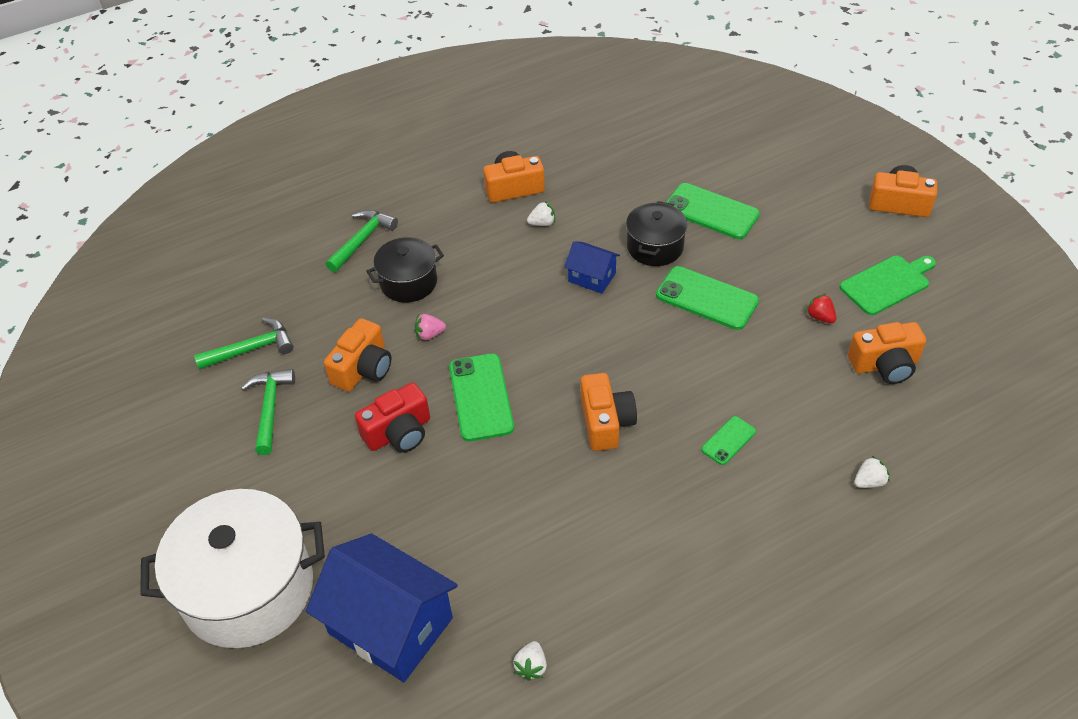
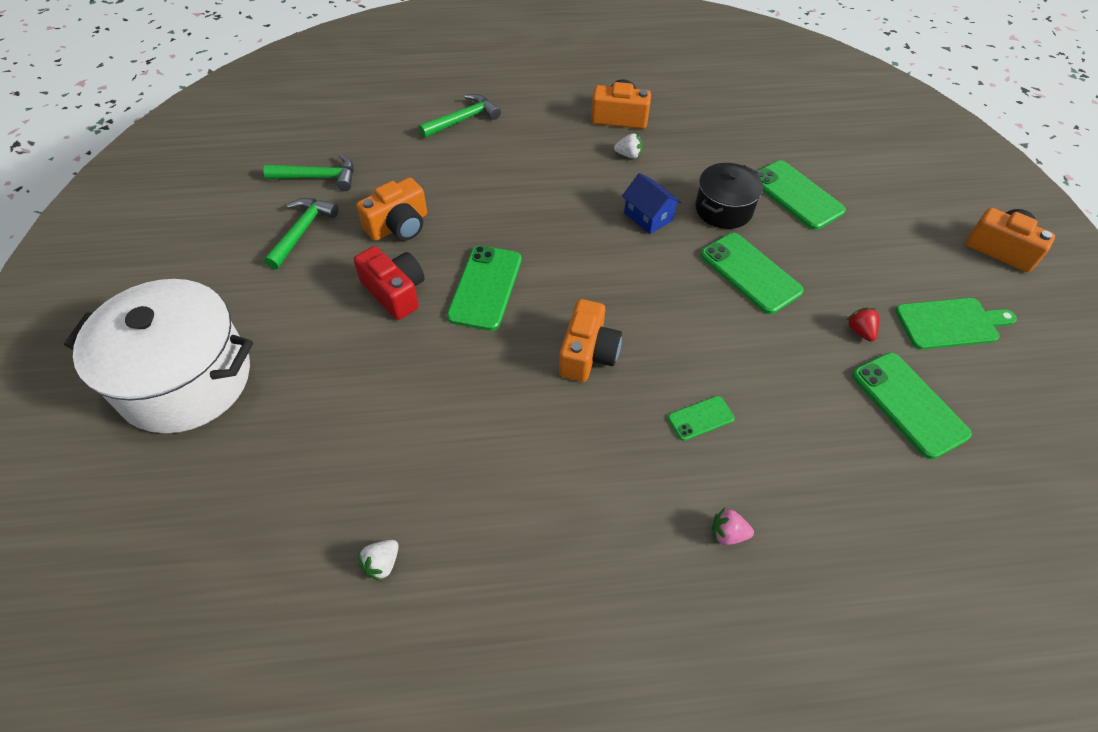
camera: 20 degrees right, 5 degrees up
(390, 626) = (281, 465): blue house -> none
(399, 432) = (395, 292): red camera -> red camera turned 120 degrees counterclockwise
(408, 282) = (481, 167): black pot -> none
(429, 334) = (473, 217): pink strawberry -> pink strawberry (727, 534)
(869, 481) = (832, 520): white strawberry -> none
(885, 365) = (908, 404): orange camera -> green phone

